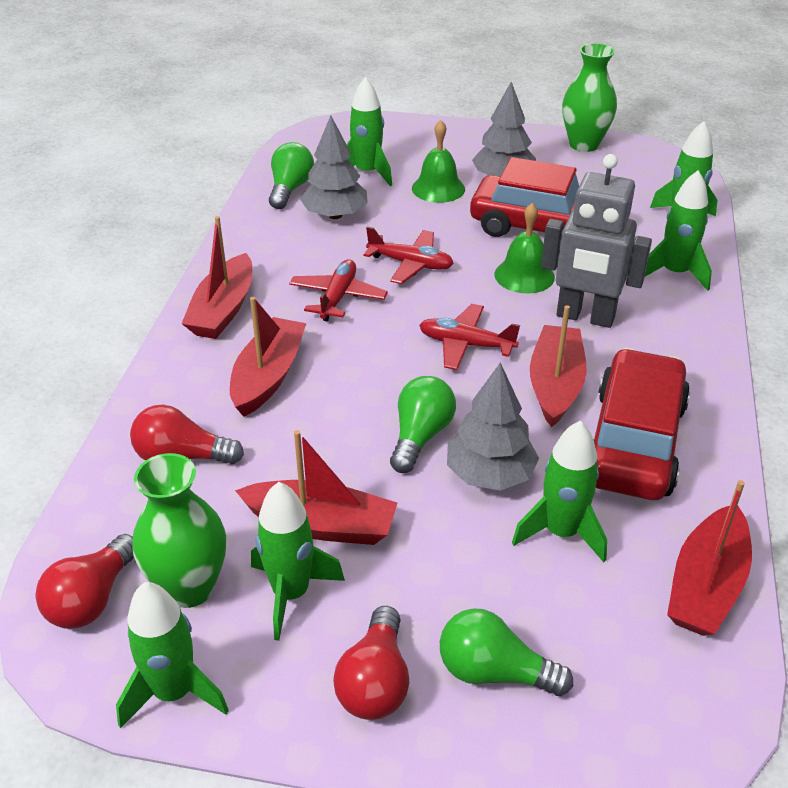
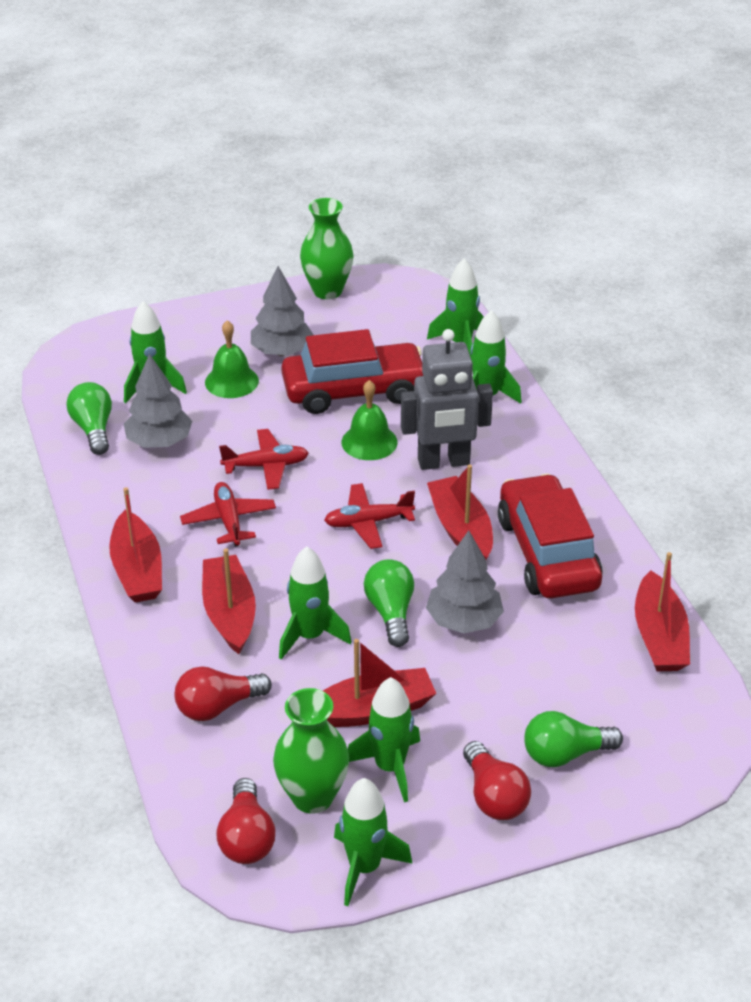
camera: 30 degrees left, 0 degrees up
(561, 532) = (543, 641): green rocket -> green rocket (310, 636)

